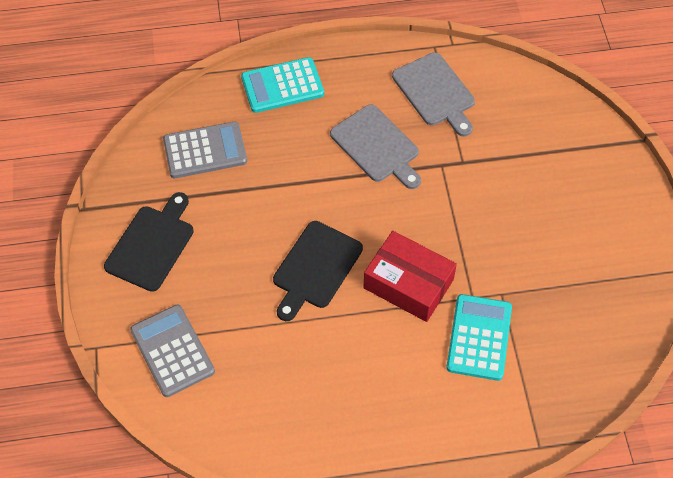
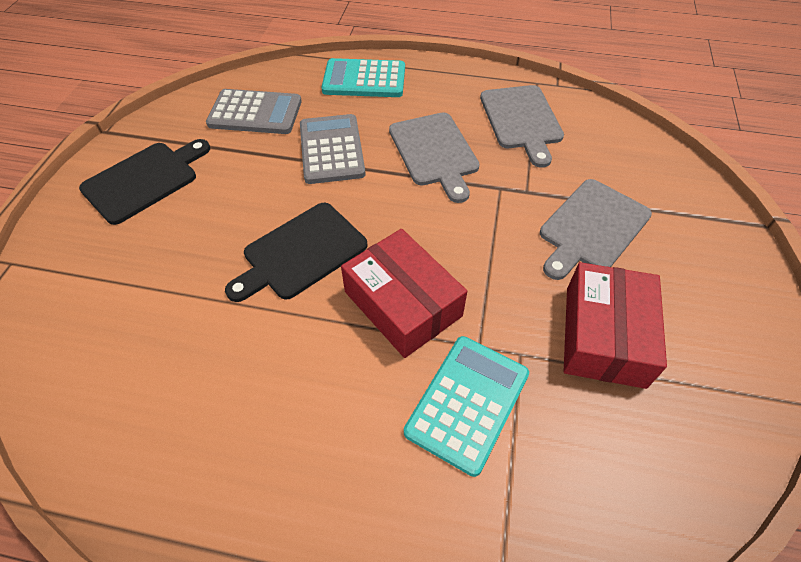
camera: 20 degrees right, 5 degrees down
(172, 351) = (84, 293): grey calculator -> grey calculator (331, 149)
(520, 180) = (591, 228): none -> grey cutting board
(552, 263) = (604, 335): none -> red box

